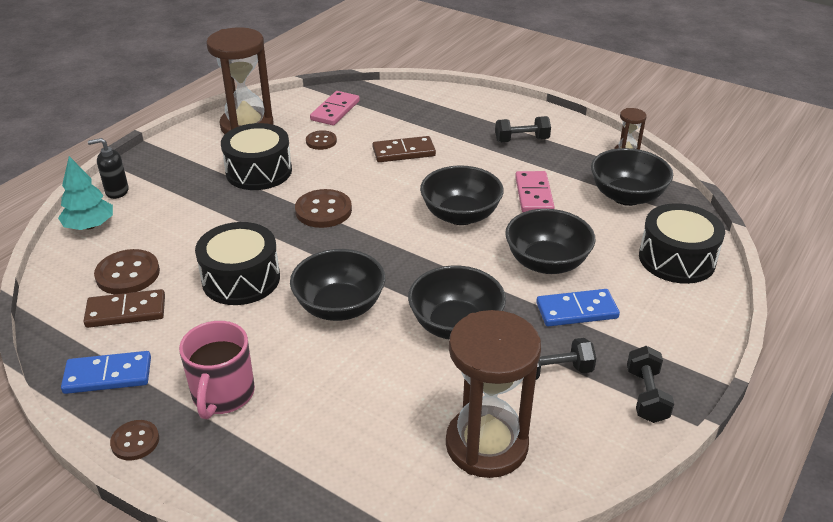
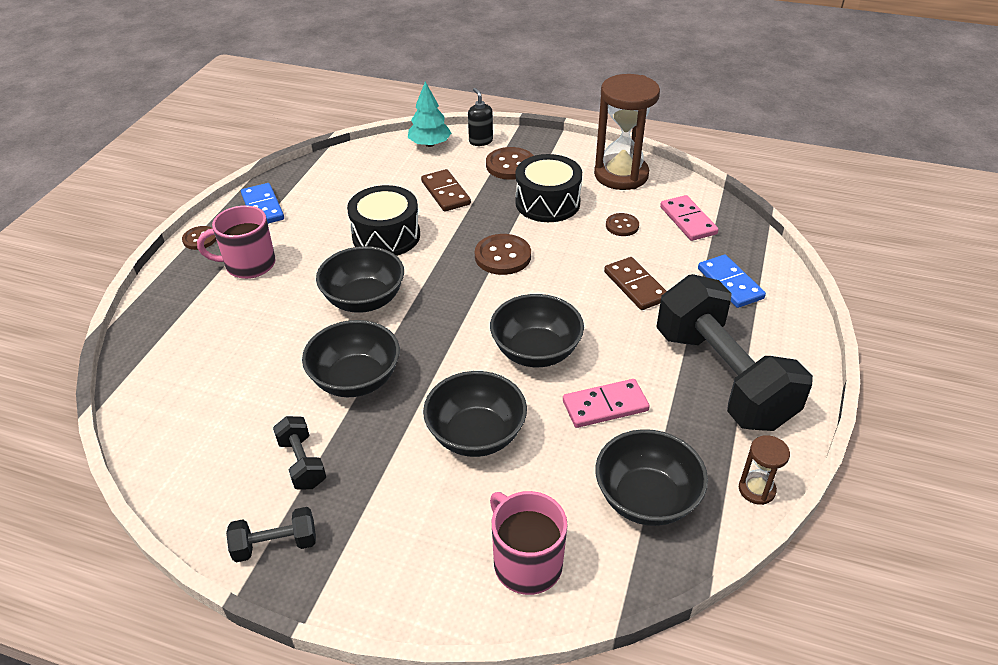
camera: 75 degrees right, 5 degrees up
(126, 311) = (332, 193): brown domino -> brown domino (446, 193)
(128, 274) = (376, 180): brown button -> brown button (510, 165)
(335, 111) = (688, 220): pink domino -> pink domino turned 60 degrees clockwise
(486, 445) = (203, 427): brown hourglass -> none
(521, 140) = (722, 378): black dumbbell -> black dumbbell, size x2.37
(576, 310) = (399, 471): blue domino -> blue domino (730, 283)
(676, 259) = (526, 563): black drum -> pink mug

